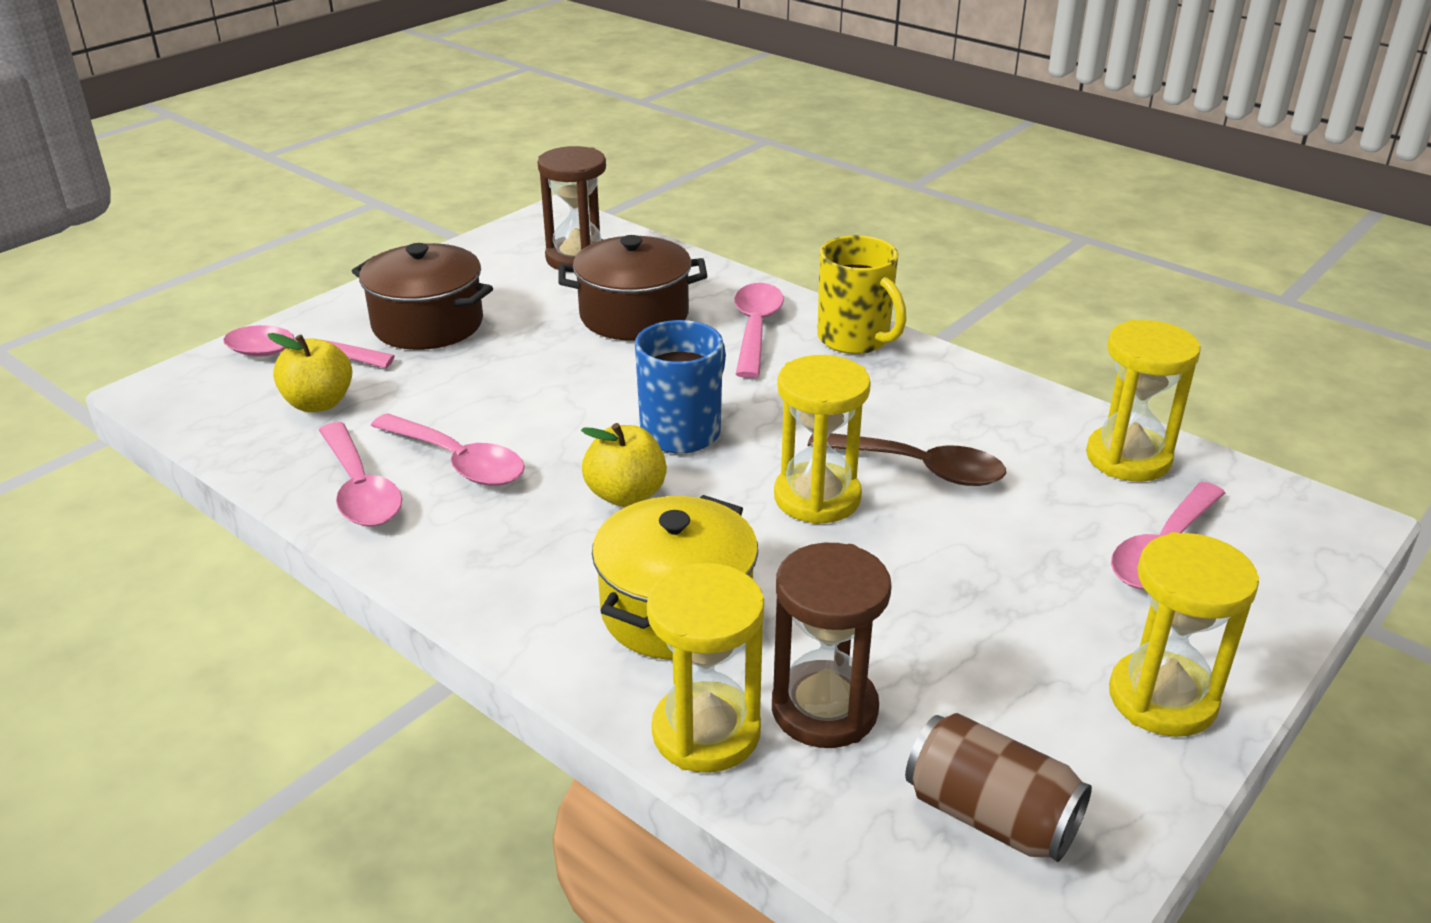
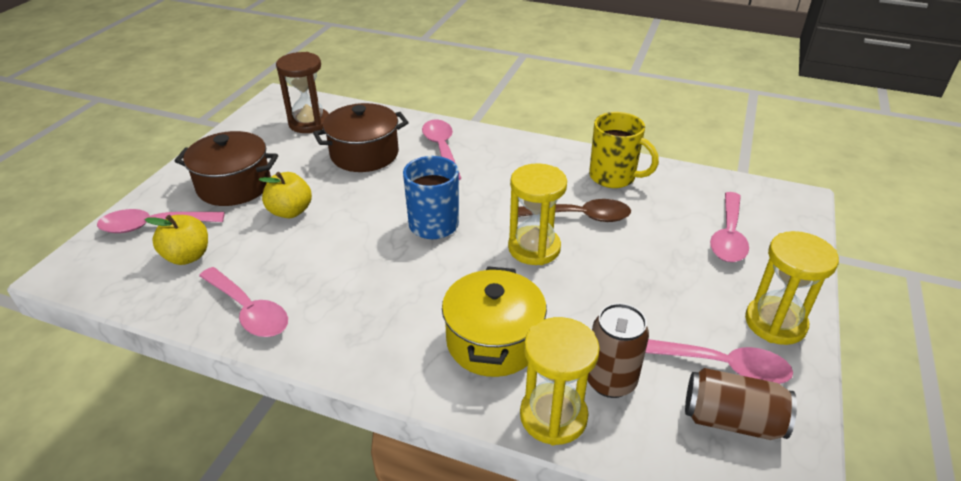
camera: 20 degrees left, 5 degrees up
(458, 462) = (305, 276): pink spoon -> pink spoon (722, 366)
(626, 495) = (422, 273): yellow apple -> yellow apple (290, 211)
(824, 709) = (610, 381): brown hourglass -> brown can
(855, 339) = (501, 144): yellow mug -> yellow mug (613, 177)
(1128, 458) = (681, 186): yellow hourglass -> none

